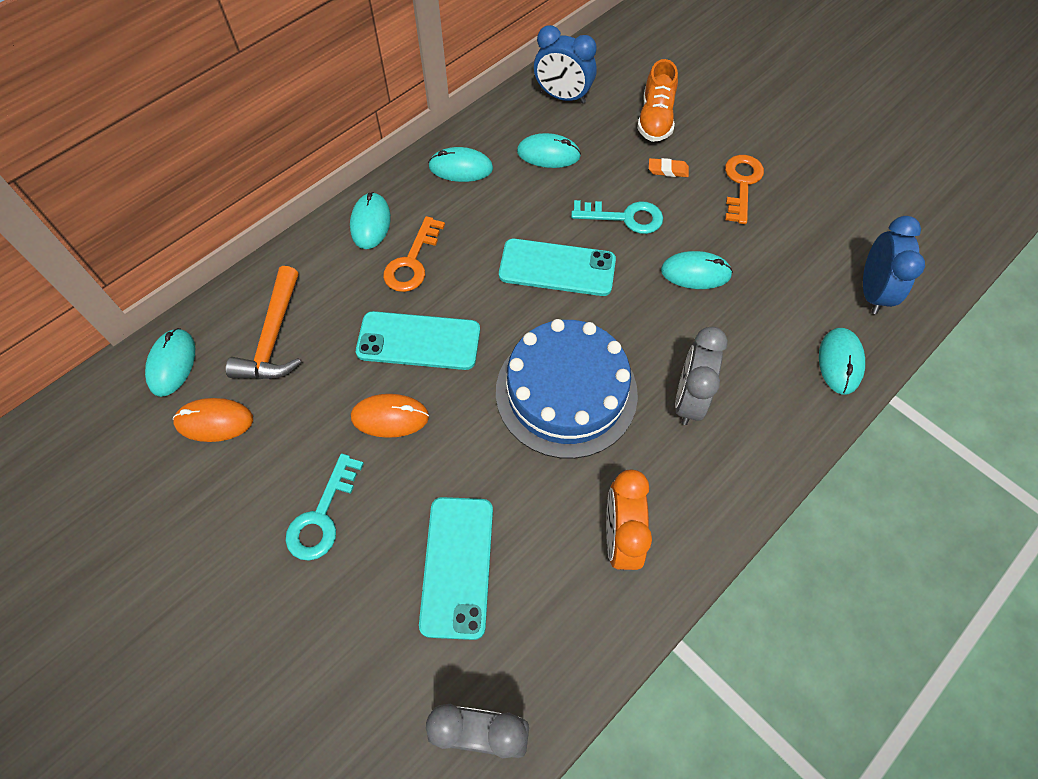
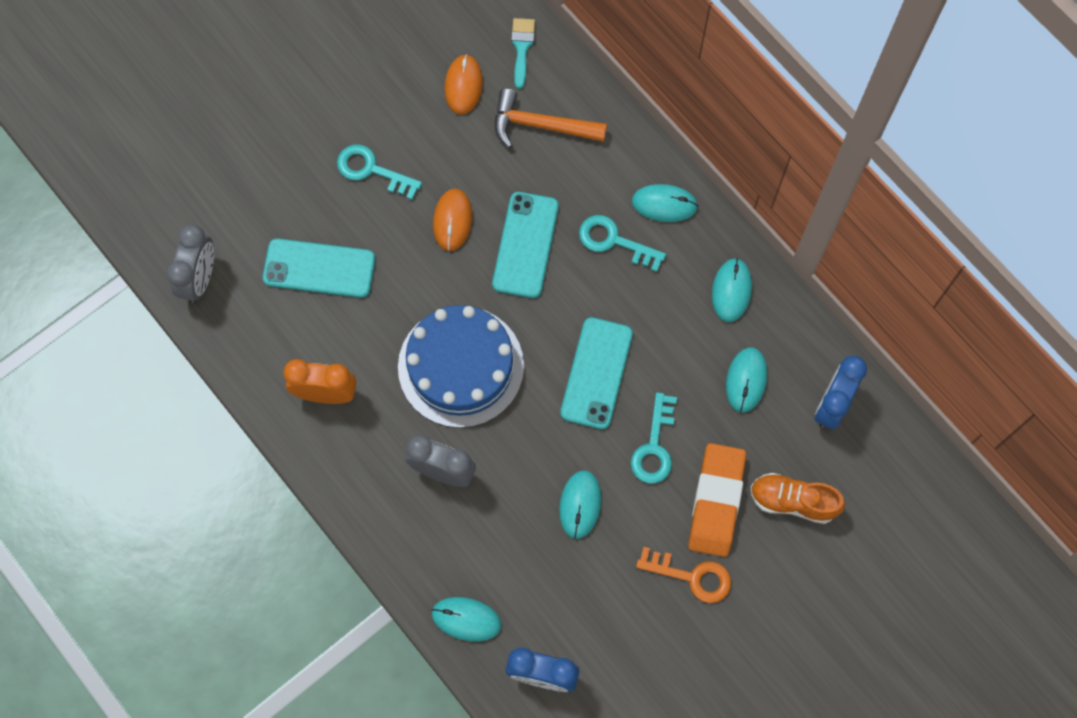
camera: 95 degrees right, 10 degrees up
(172, 363) = (522, 48): turquoise mouse -> turquoise brush
(412, 262) = (614, 241): orange key -> turquoise key
(668, 170) = (716, 501): orange eraser -> orange eraser, size x2.44

